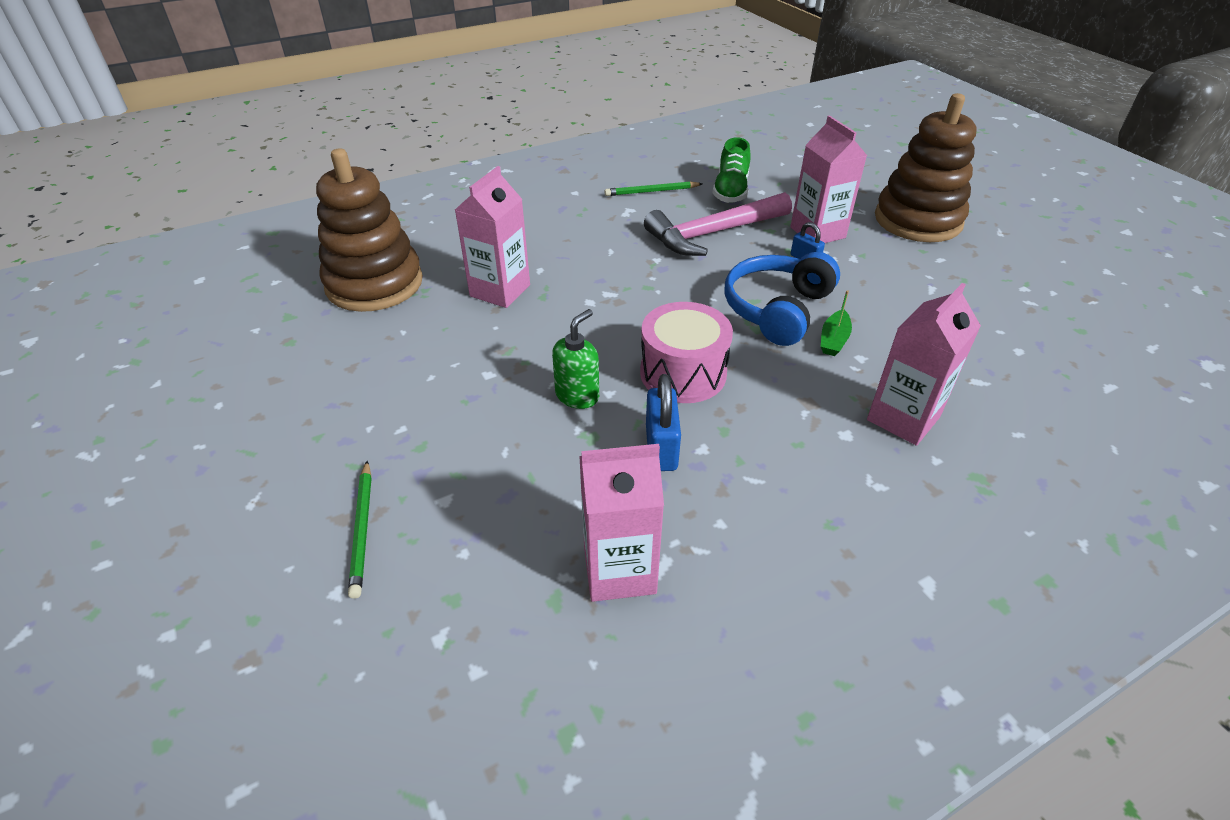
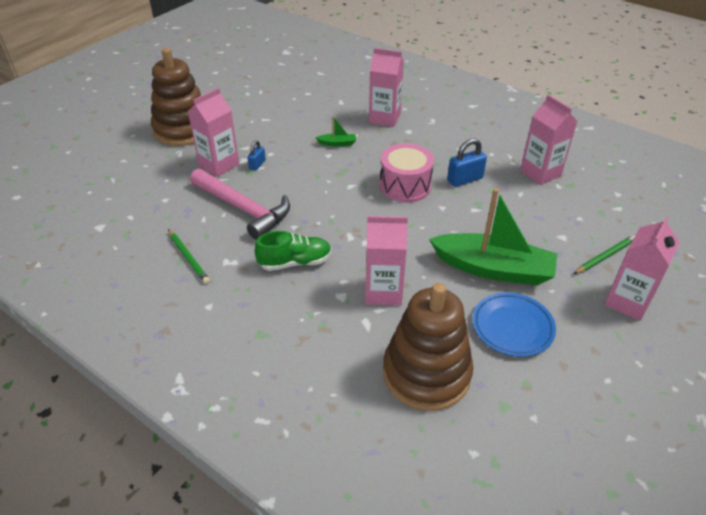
camera: 115 degrees left, 0 degrees up
(273, 497) = (627, 302): none -> pink carton
(358, 364) = (512, 327): none -> blue plate
(453, 390) = (493, 269): none -> green boat
(577, 395) = (454, 218): green soap dispenser -> none
(730, 191) = (170, 215): green shoe -> green shoe (295, 262)
(777, 309) = (321, 166): blue headphones -> none

